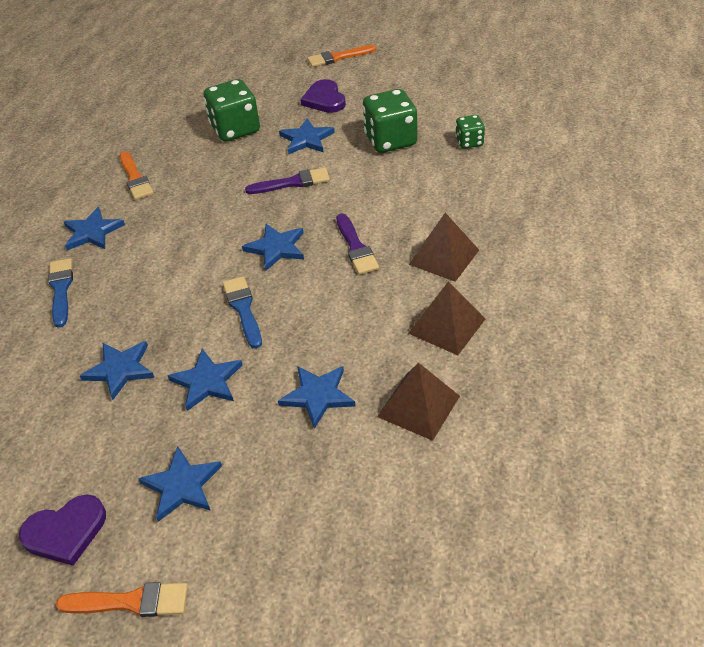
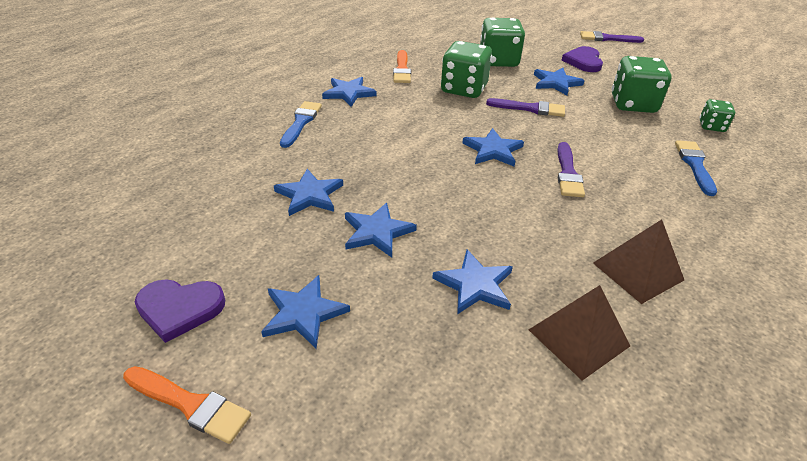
camera: 20 degrees right, 5 degrees down
(215, 182) = (464, 89): none -> green dice
(243, 309) = (440, 186): blue brush -> blue brush (695, 165)
(338, 57) = (607, 38): orange brush -> purple brush
(444, 257) = (655, 209): brown pyramid -> none

